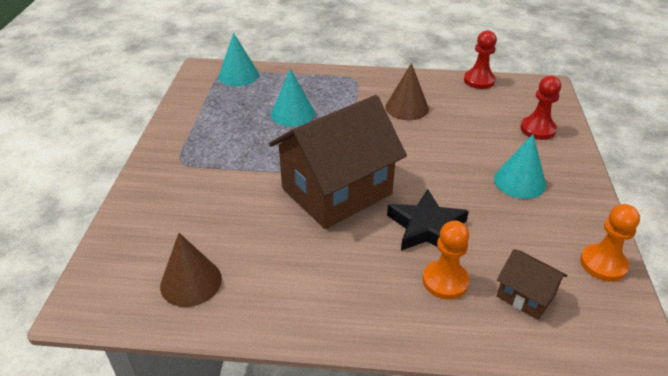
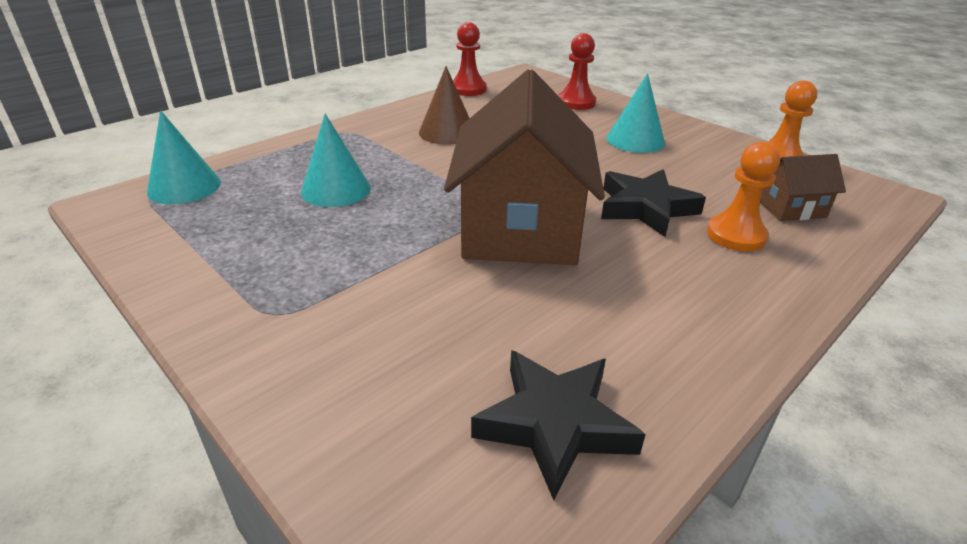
camera: 50 degrees left, 5 degrees down
(191, 282) = (555, 424): brown cone -> black star

